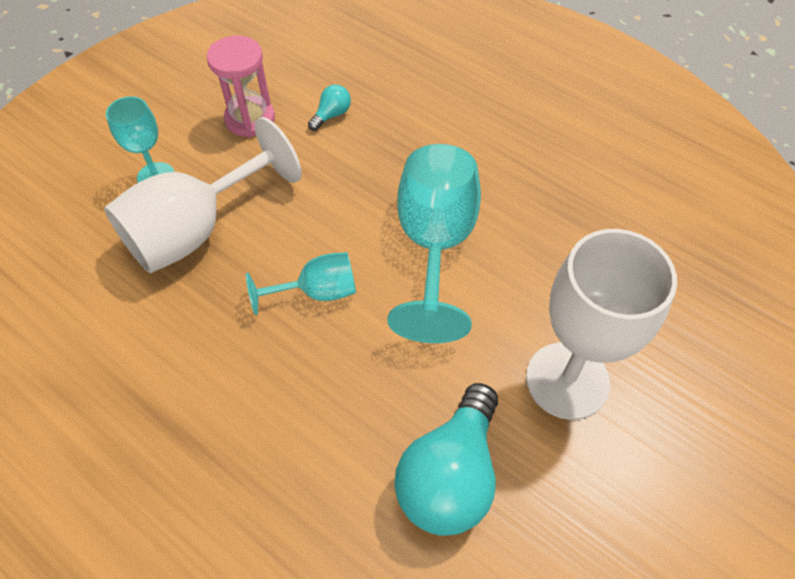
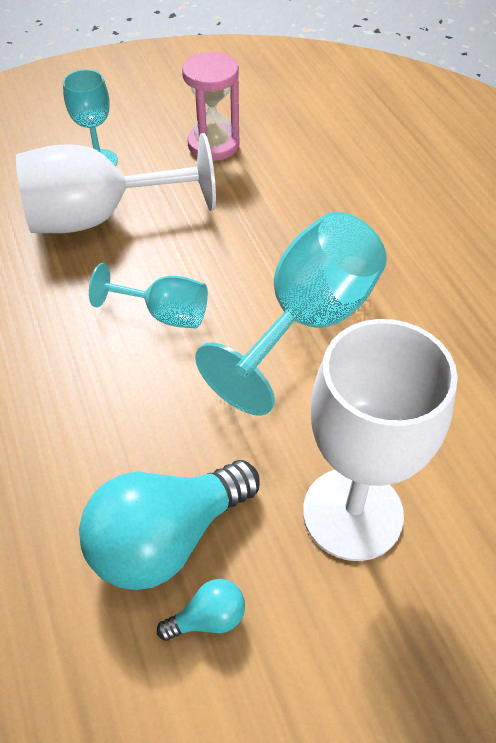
camera: 30 degrees right, 5 degrees down
(331, 115) = (291, 169): turquoise light bulb -> turquoise light bulb (208, 618)

